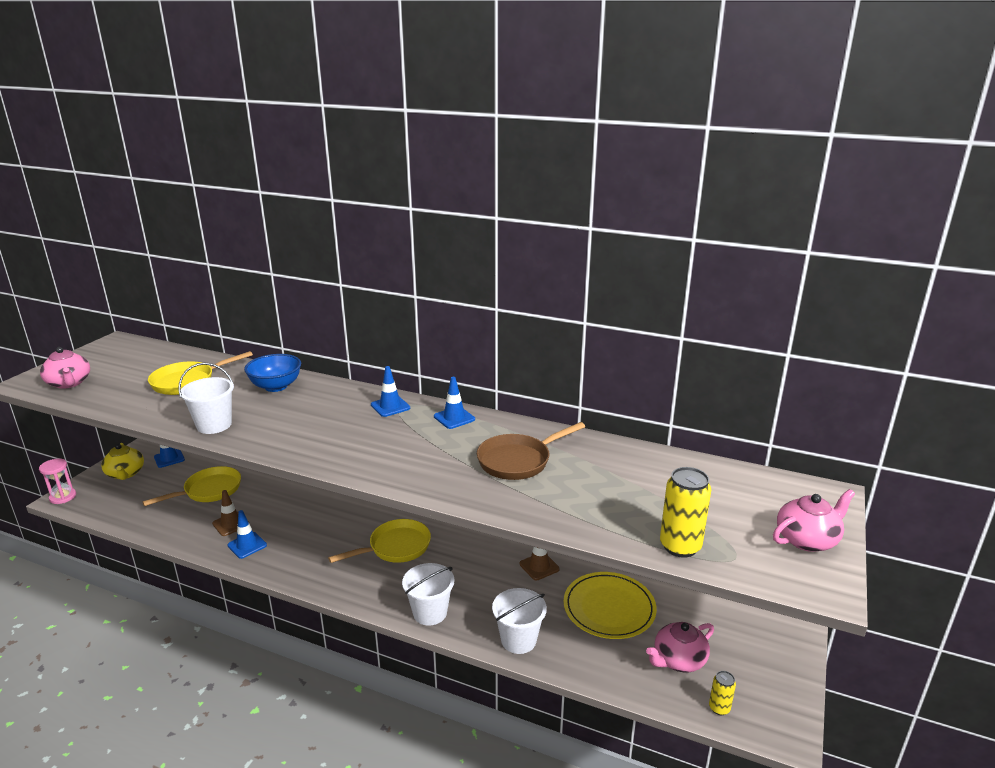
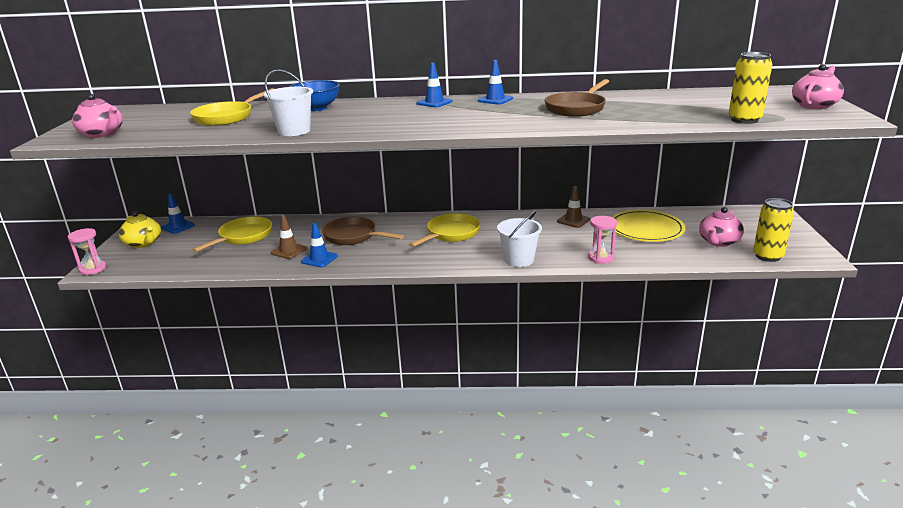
camera: 20 degrees left, 0 degrees up
(302, 521) = (353, 236): none -> brown pan
(518, 640) = (601, 258): white bucket -> pink hourglass
(719, 708) = (768, 256): yellow can -> yellow can, size x1.79

